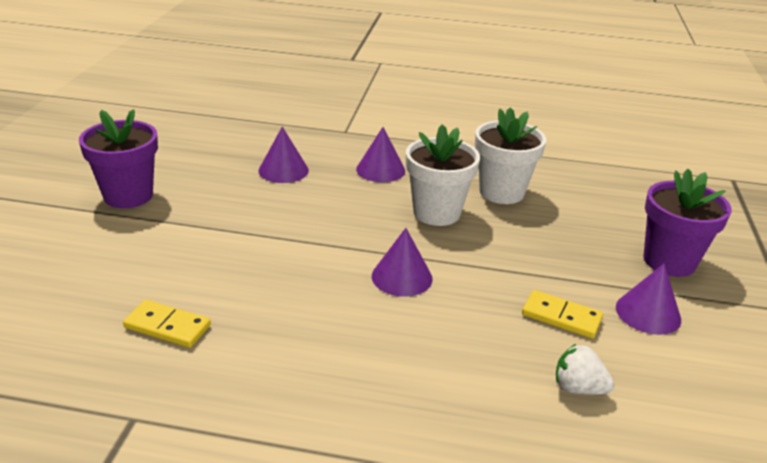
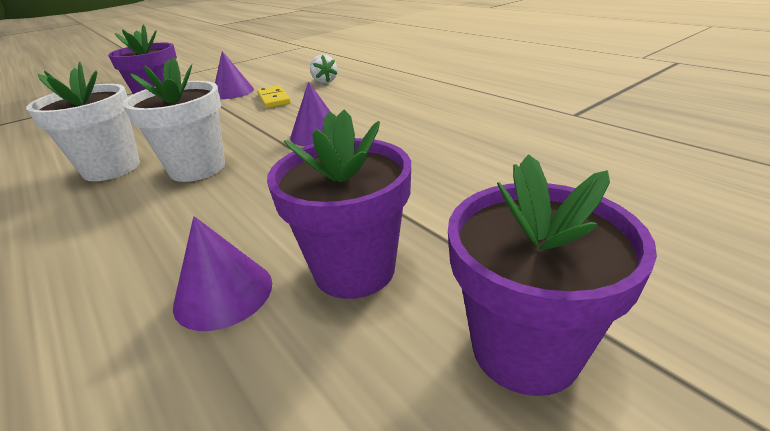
camera: 135 degrees left, 0 degrees up
(167, 327) = (531, 149): yellow domino -> none
(231, 196) = (354, 269): none -> purple flower pot
(380, 170) = (127, 237): purple cone -> none

